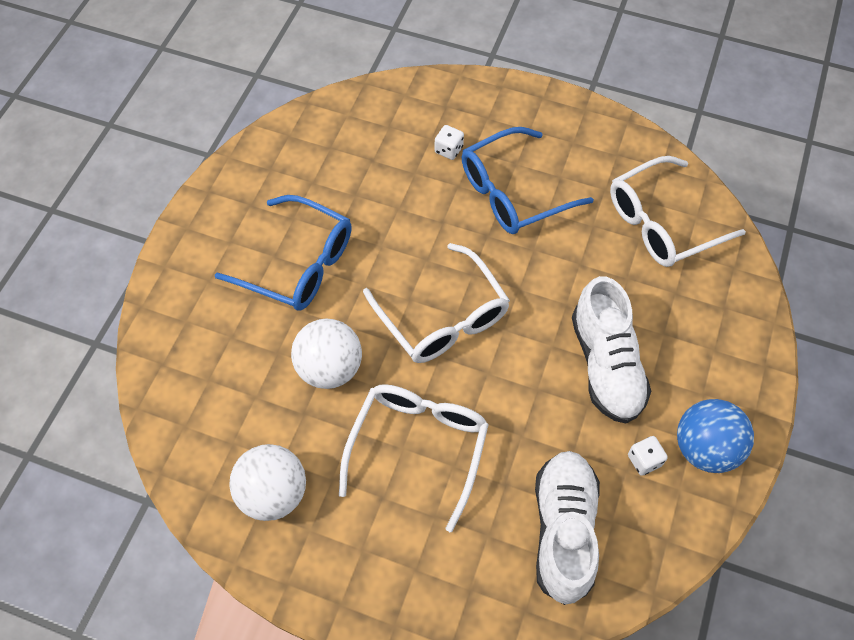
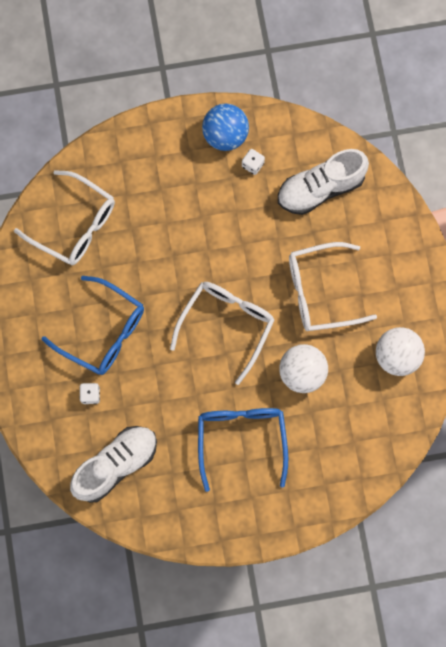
camera: 120 degrees left, 15 degrees up
(606, 365) = (202, 212): white shoe -> white shoe (116, 465)

